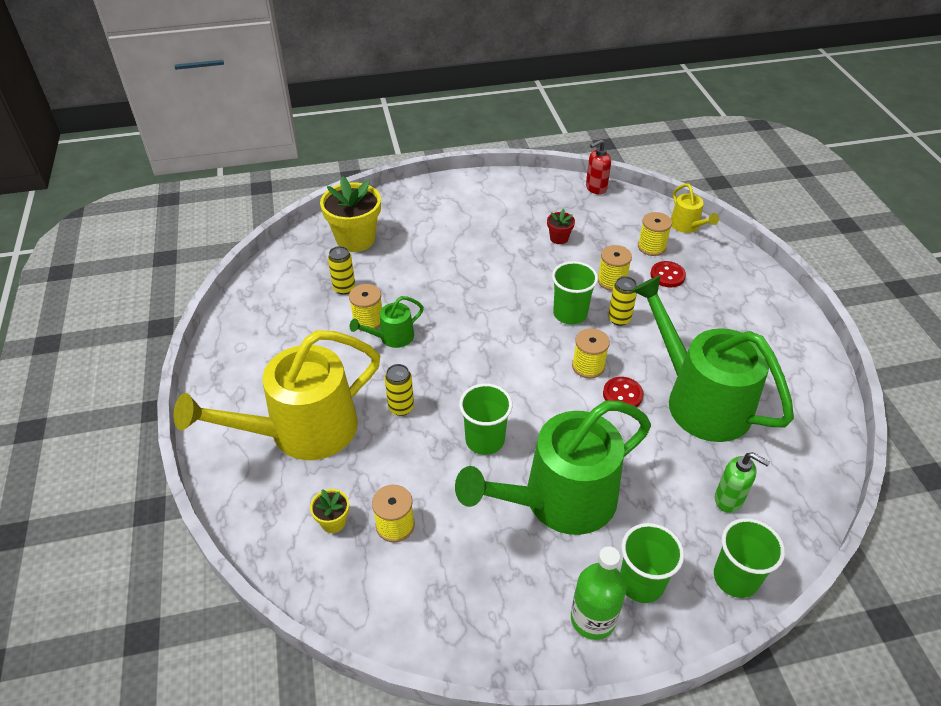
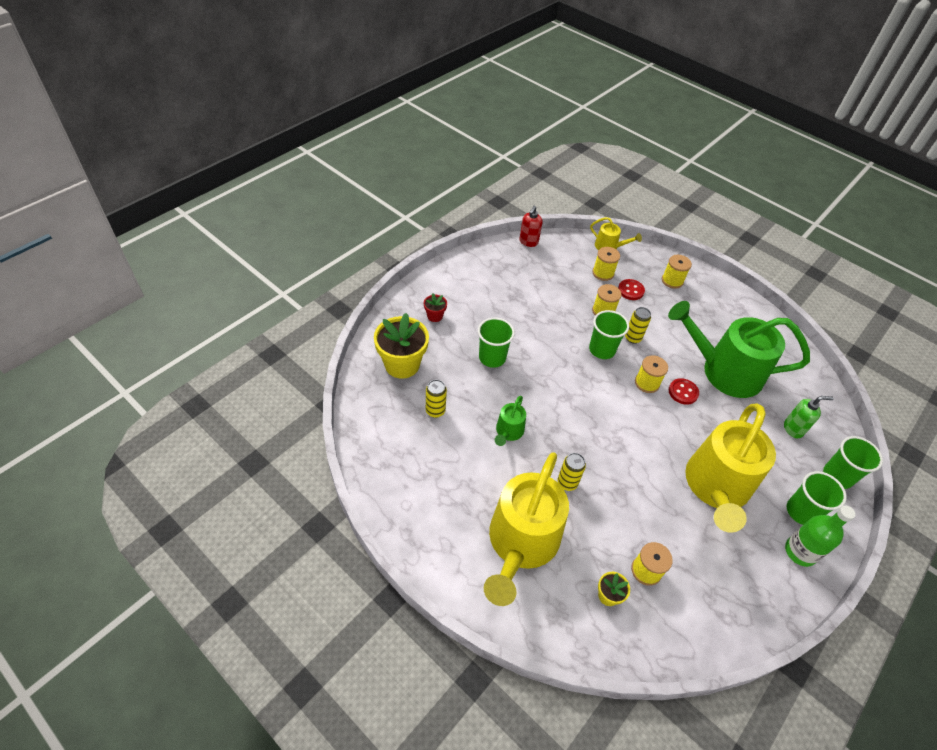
camera: 40 degrees left, 5 degrees up
(368, 320) = (479, 428): yellow spool -> yellow spool (672, 281)
(485, 440) = (639, 473): green cup -> green cup (492, 358)
(559, 238) = (542, 294): red flower pot -> red flower pot (435, 316)
(560, 500) = (716, 487): green watering can -> yellow watering can

